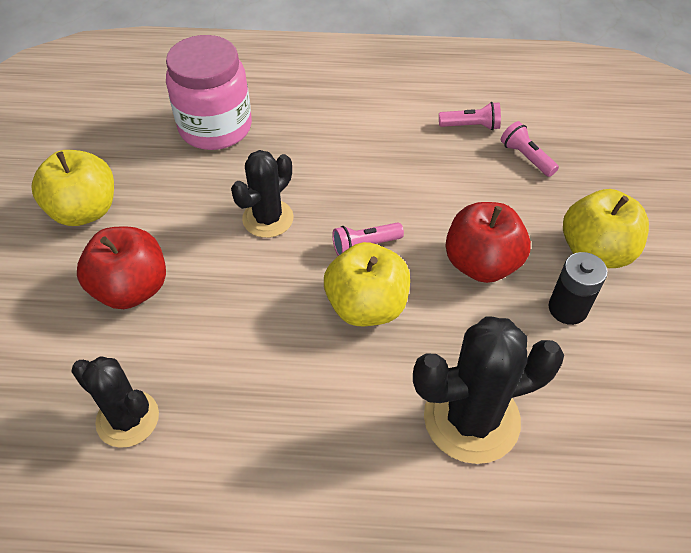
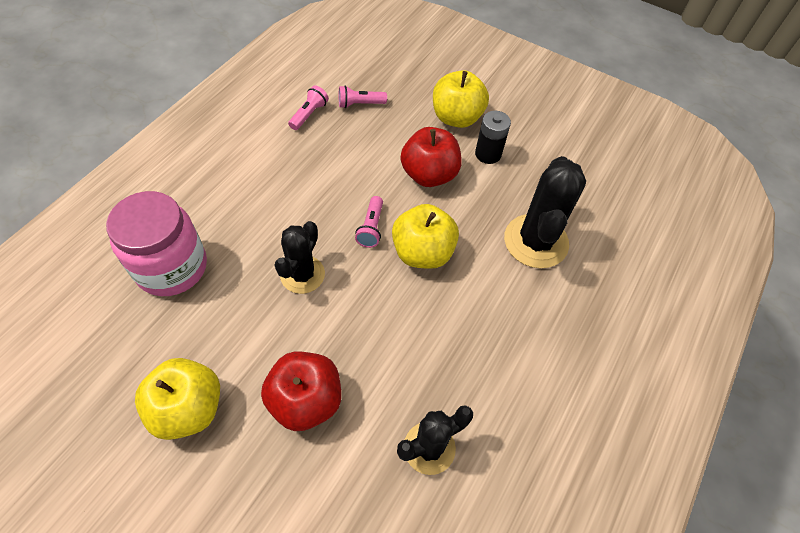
camera: 65 degrees left, 5 degrees up
(268, 218) = (302, 274): black cactus -> black cactus turned 45 degrees clockwise

